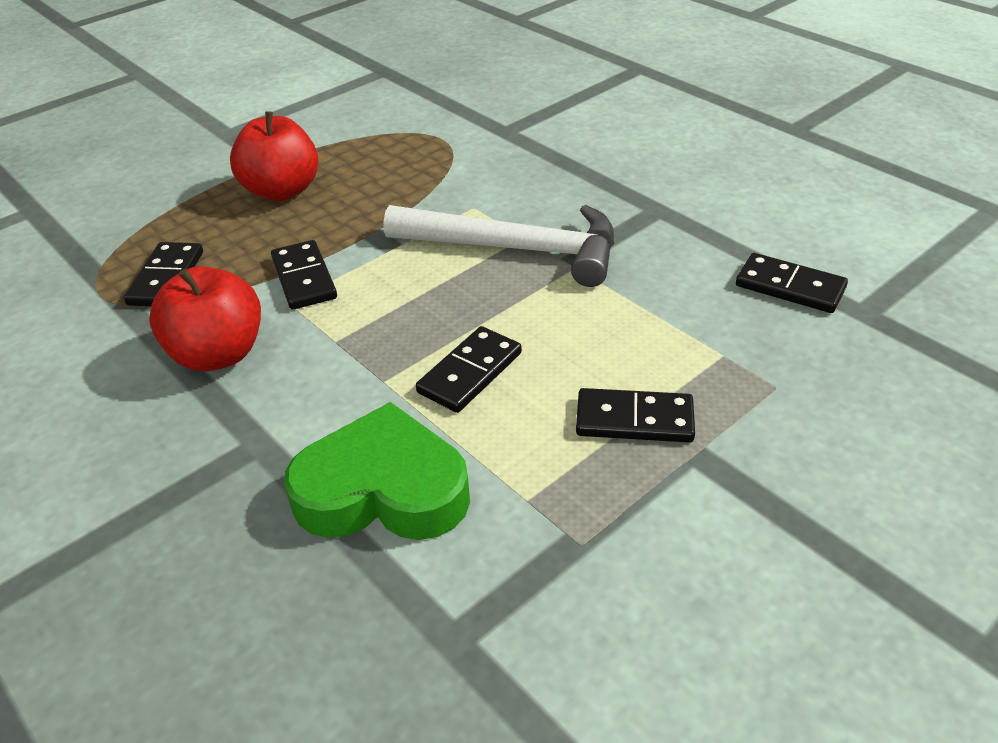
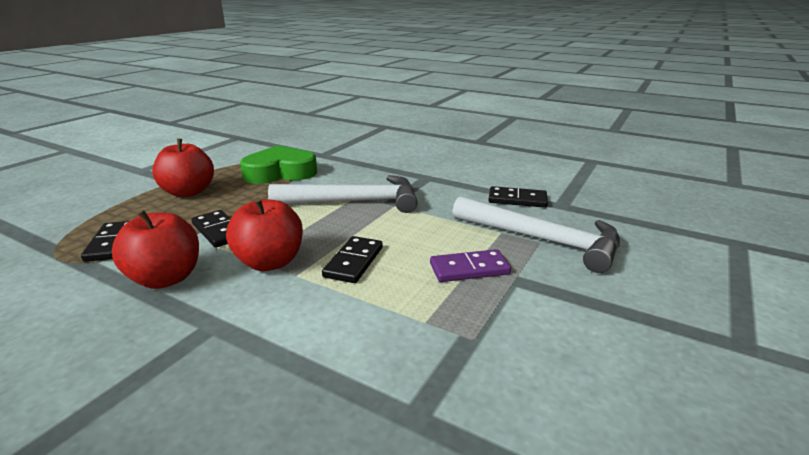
camera: 20 degrees left, 15 degrees down
(355, 351) = (270, 262): none -> red apple
(383, 490) = (321, 335): green heart -> green heart (280, 172)
(634, 420) = (469, 269): black domino -> purple domino
(784, 383) = (542, 240): none -> white hammer

